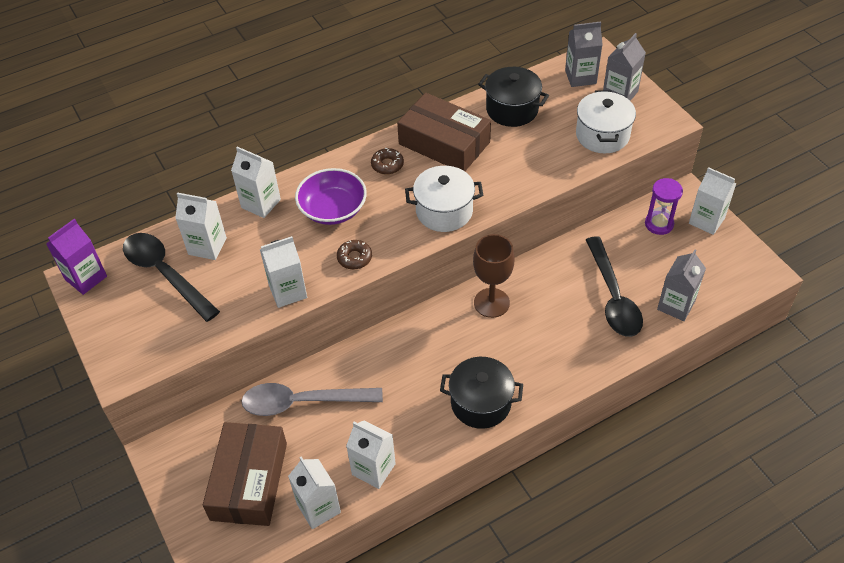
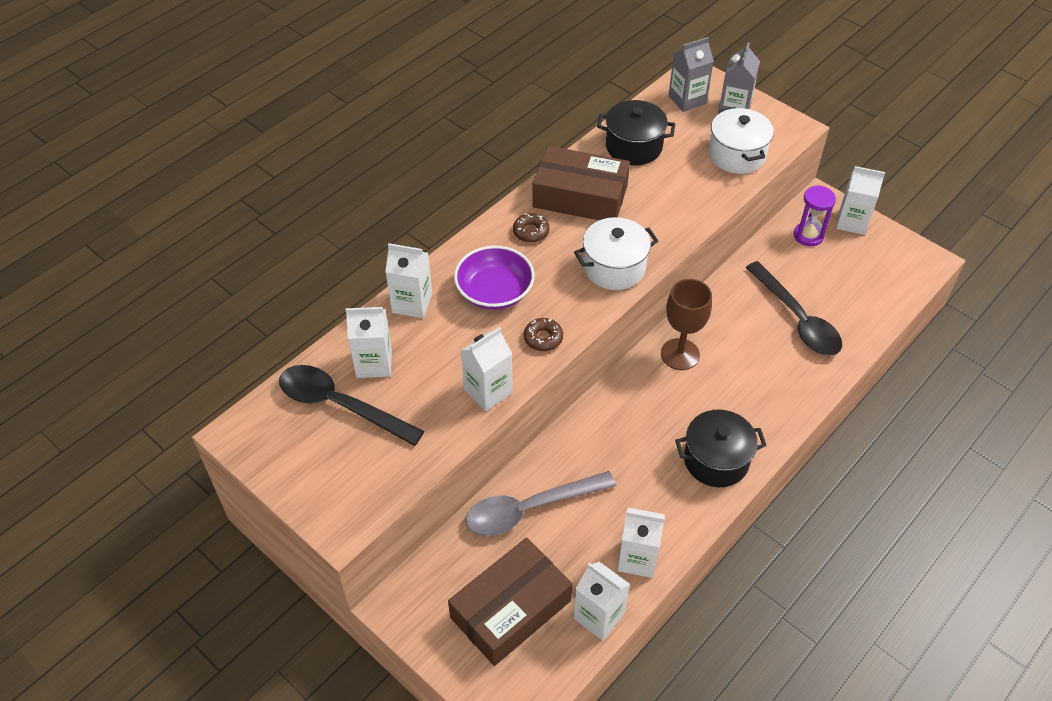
camera: 20 degrees left, 0 degrees up
(86, 278) = (248, 432): purple carton -> none
(249, 481) = (511, 609): brown box -> brown box turned 60 degrees clockwise
(676, 305) = (860, 313): grey carton -> none

